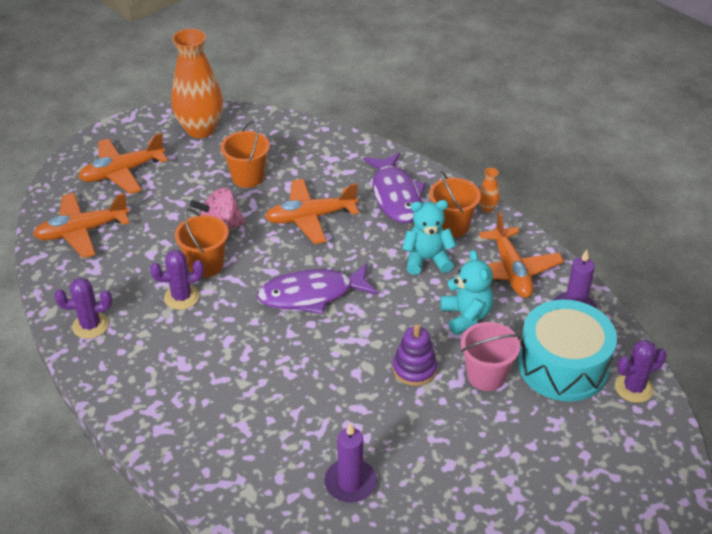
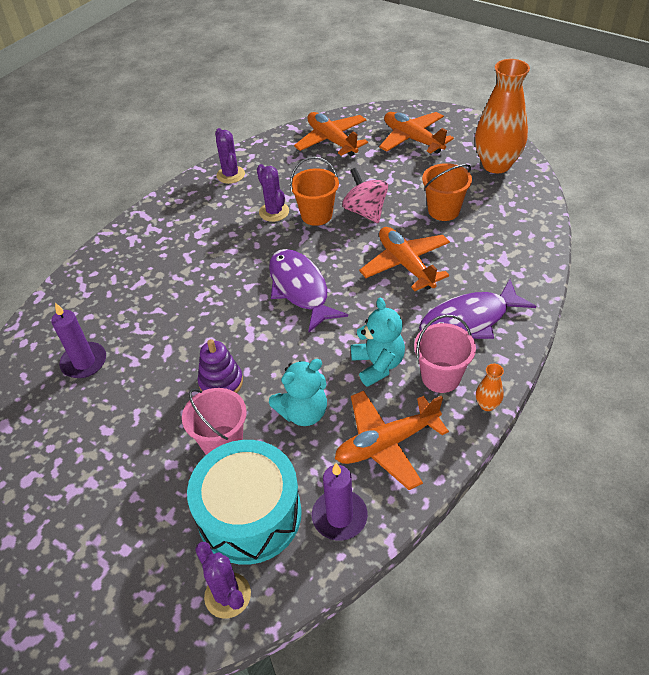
camera: 80 degrees right, 5 degrees up
(452, 226) = (441, 377): orange bucket -> pink bucket

